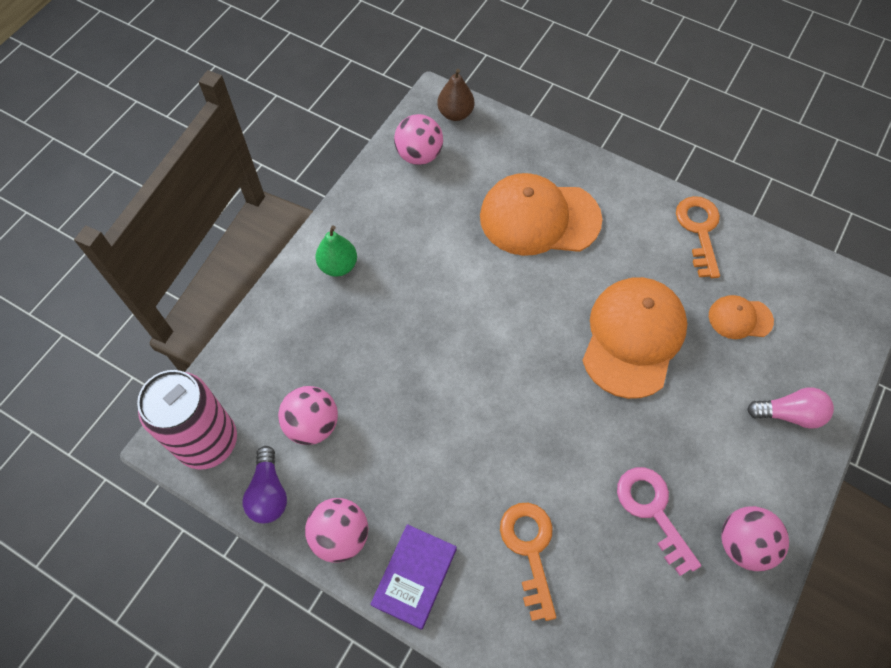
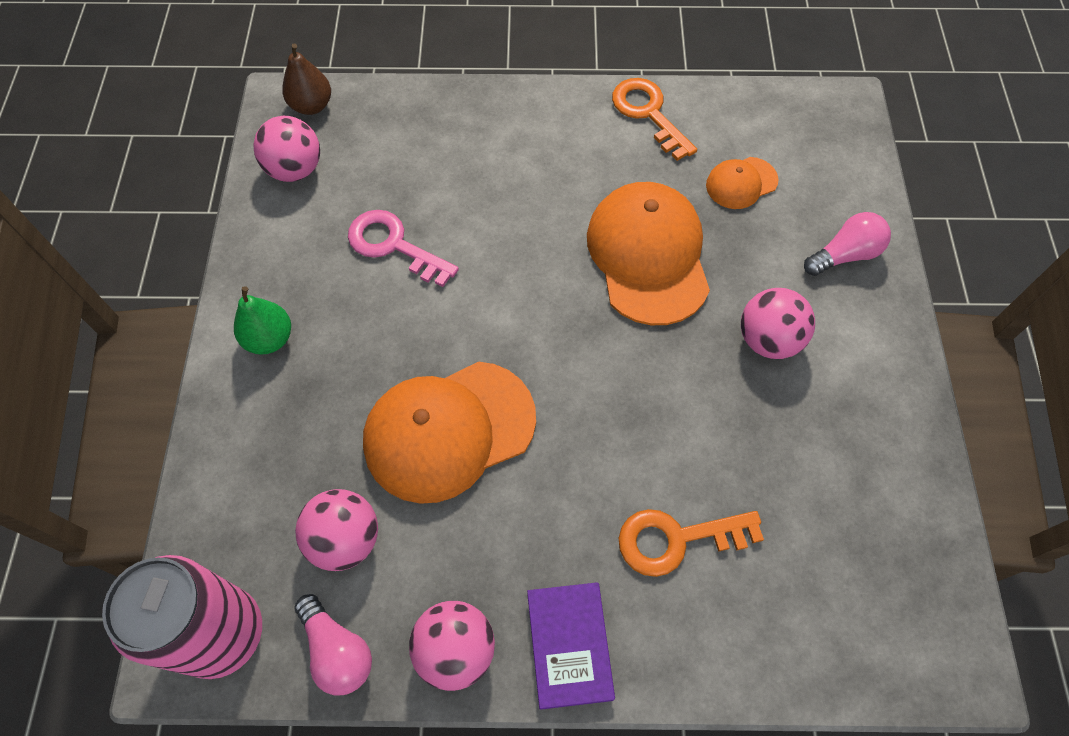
camera: 30 degrees left, 0 degrees up
(268, 493) = (337, 650): purple light bulb -> pink light bulb
(529, 549) = (676, 539): orange key -> orange key turned 60 degrees counterclockwise
(539, 218) = (474, 177): orange cap -> orange cap (449, 431)
(652, 510) = (775, 424): pink key -> pink key (393, 245)
(743, 544) = (882, 408): pink ball -> pink ball (768, 339)

